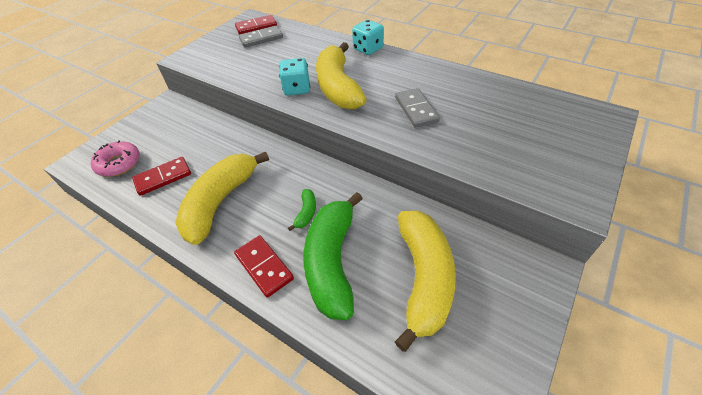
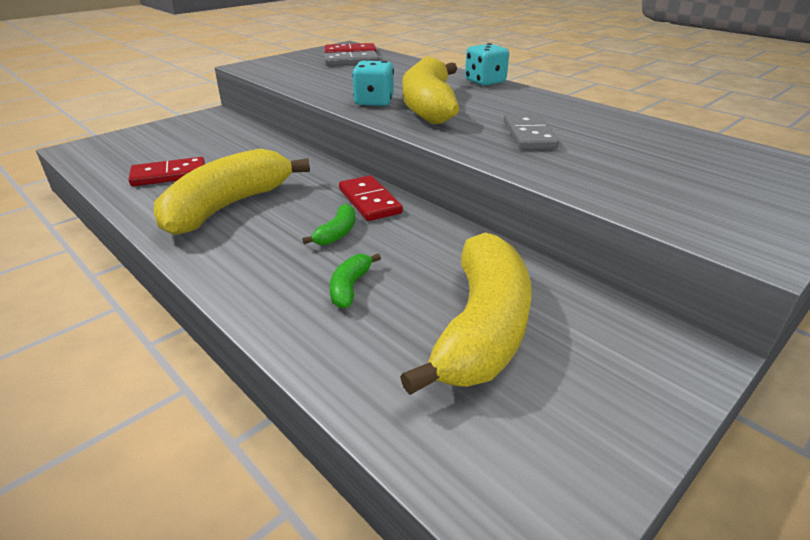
camera: 10 degrees right, 15 degrees down
(119, 164) = (124, 156): pink donut -> none
(264, 267) = (251, 276): red domino -> red domino (369, 201)
(332, 261) = (350, 287): green banana -> green banana, size x0.41

